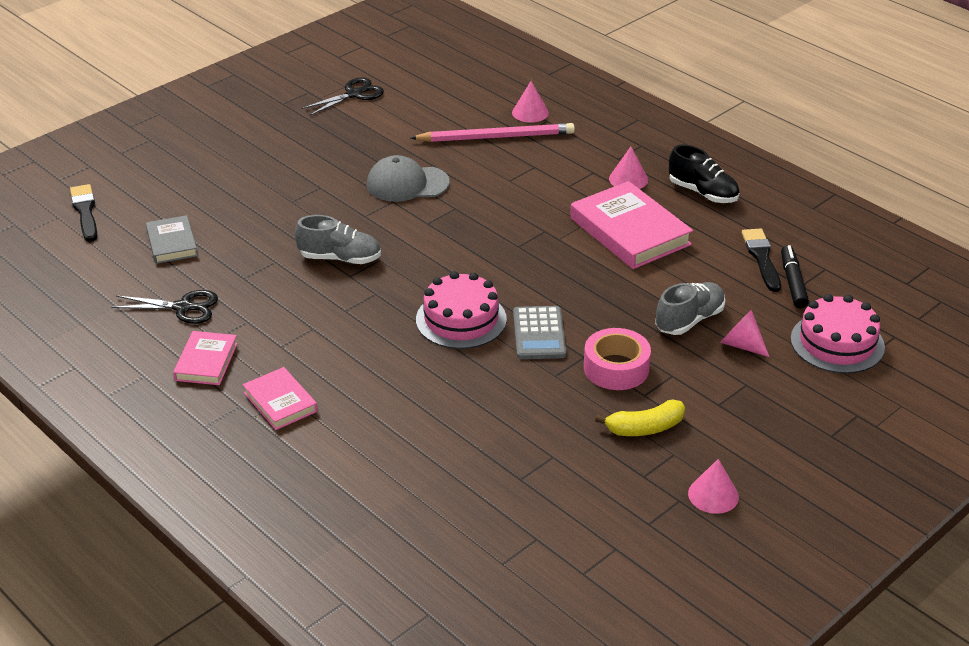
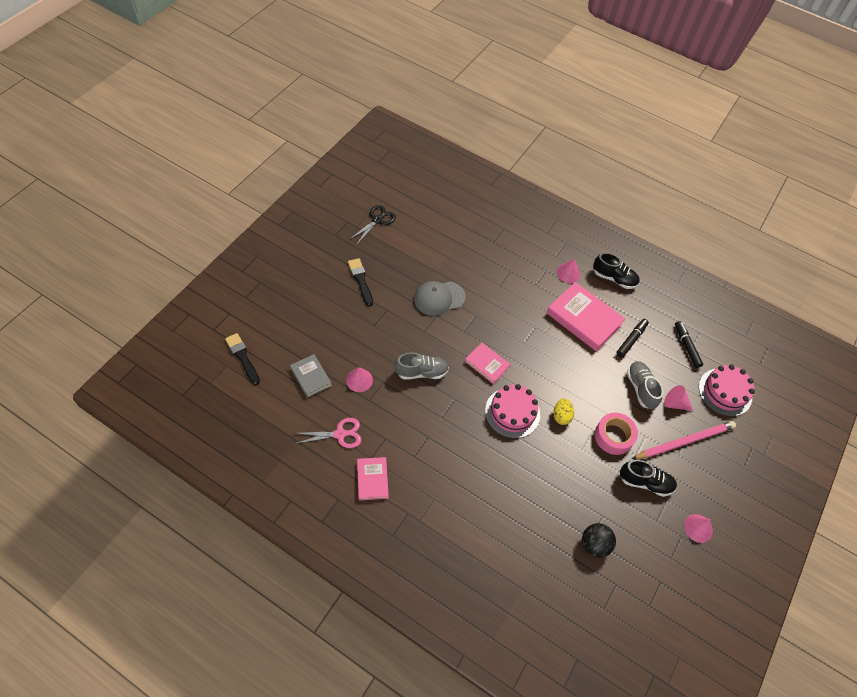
camera: 20 degrees left, 20 degrees up
(183, 307) = (340, 434): black scissors -> pink scissors
(280, 402) = (430, 505): pink book -> pink book (487, 364)
(496, 137) = (478, 247): pink pencil -> pink pencil (684, 441)
(523, 486) = (594, 544): none -> black ball
(530, 112) = (491, 222): pink cone -> pink cone (359, 380)
(539, 334) = (561, 416): grey calculator -> yellow egg
(645, 428) = (645, 482): yellow banana -> black shoe
(689, 320) = (641, 388): grey shoe -> grey shoe turned 45 degrees counterclockwise
(699, 264) = (631, 340): none -> black marker
(761, 258) = (663, 329): black brush -> black brush (360, 280)

